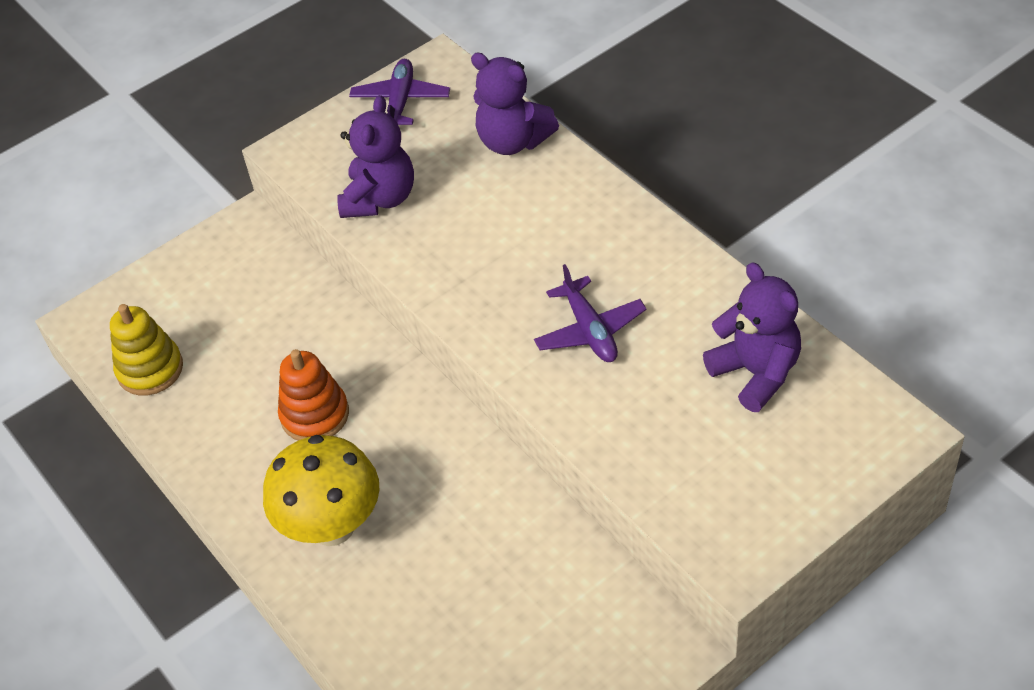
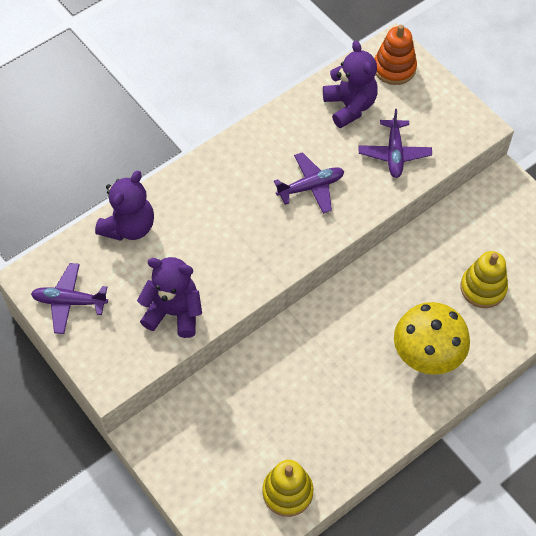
camera: 95 degrees left, 10 degrees up
(315, 415) = (336, 373): orange stacking toy -> orange stacking toy (394, 68)
(450, 607) = (483, 288): none -> yellow stacking toy
(664, 436) = (394, 153): none -> purple plane
(756, 373) = (349, 106): purple teddy bear -> purple teddy bear turned 105 degrees clockwise

